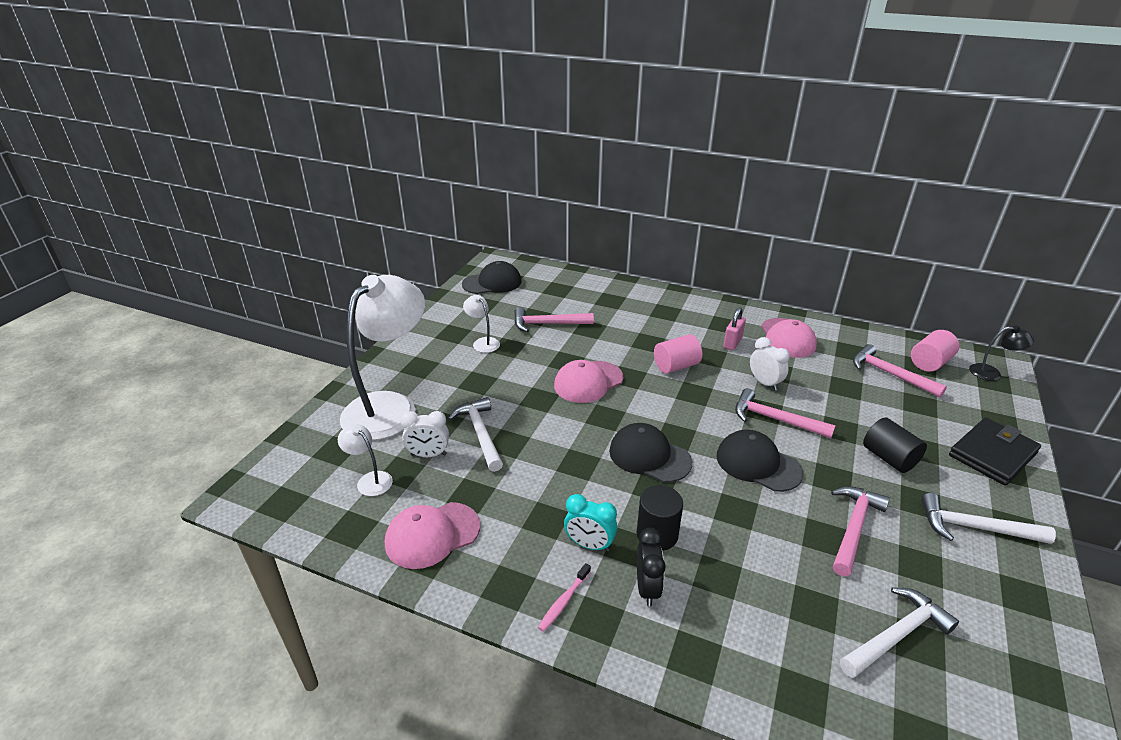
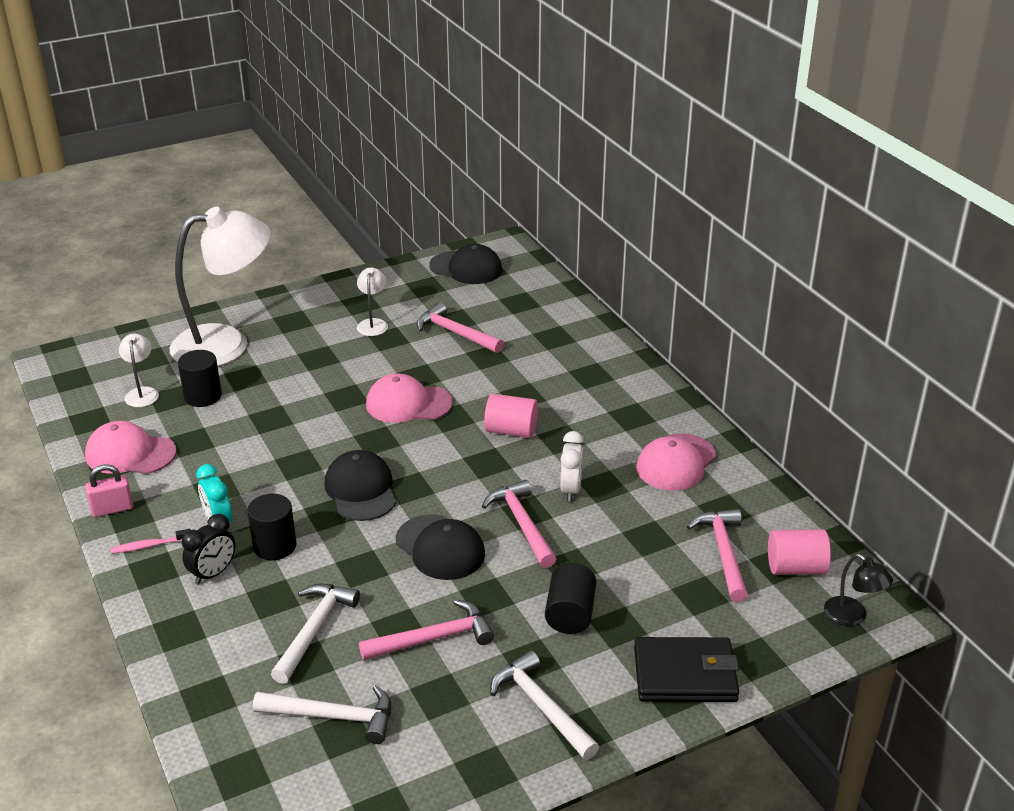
camera: 40 degrees right, 0 degrees up
(428, 455) = (203, 396): white clock -> black cylinder
(480, 433) = (261, 400): white hammer -> white hammer (314, 630)
(732, 343) = (607, 438): pink padlock -> pink padlock (112, 509)
(758, 464) = (440, 548): black cap -> black cap turned 150 degrees clockwise

